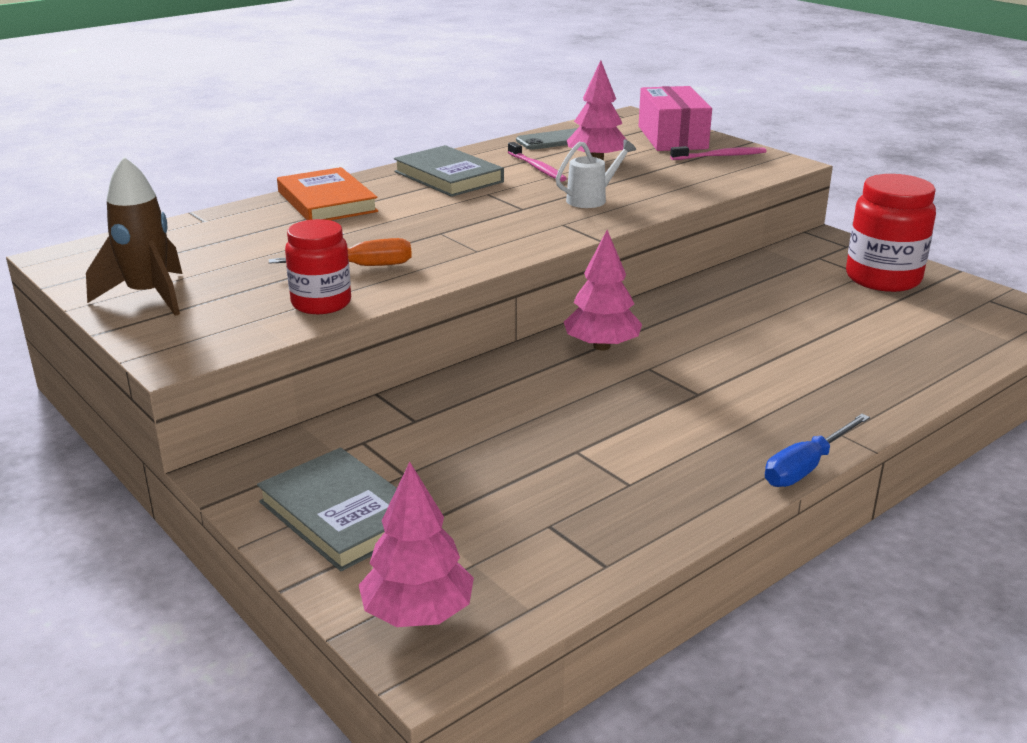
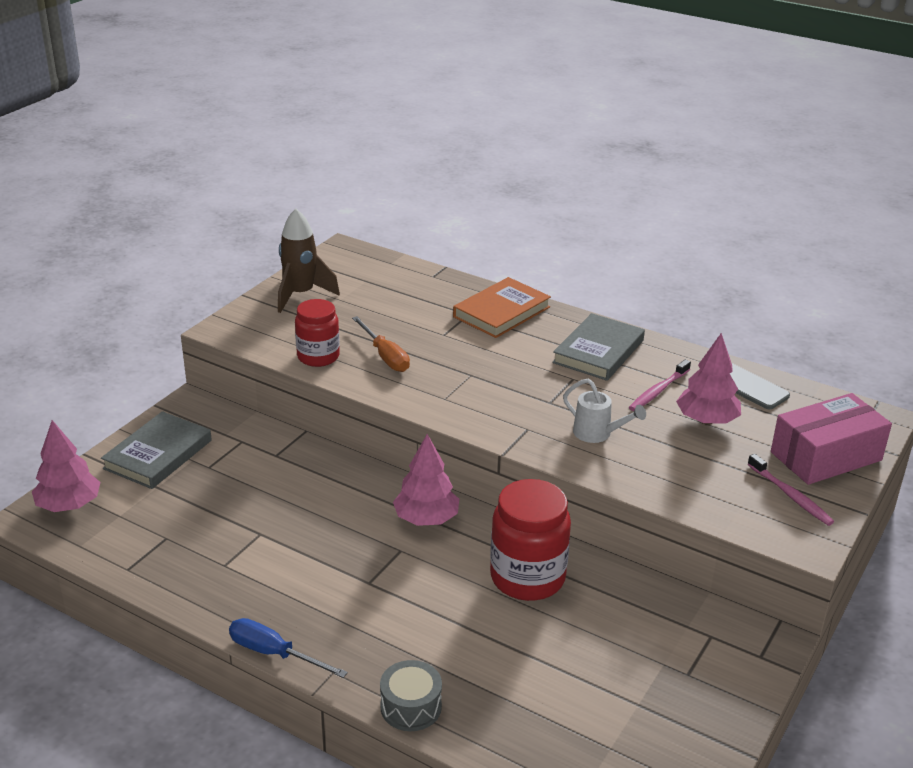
camera: 70 degrees right, 5 degrees up
(883, 279) = (684, 689): red jar -> red jar (527, 578)
(899, 398) = (411, 707): none -> grey drum

